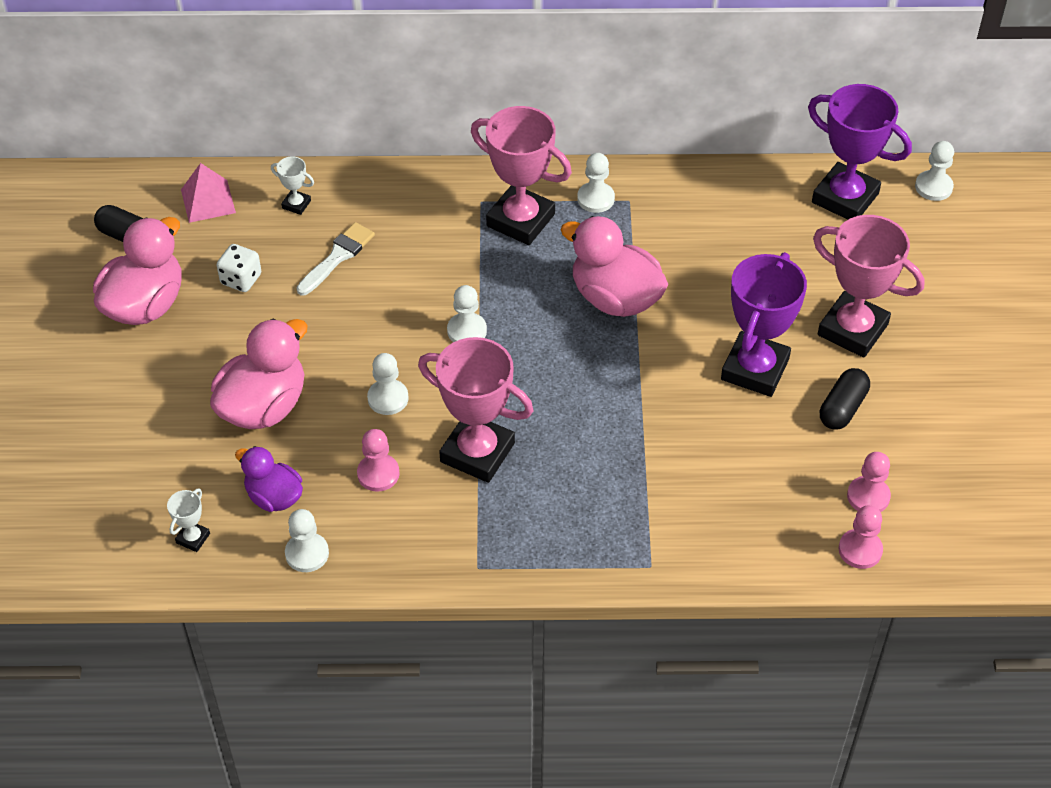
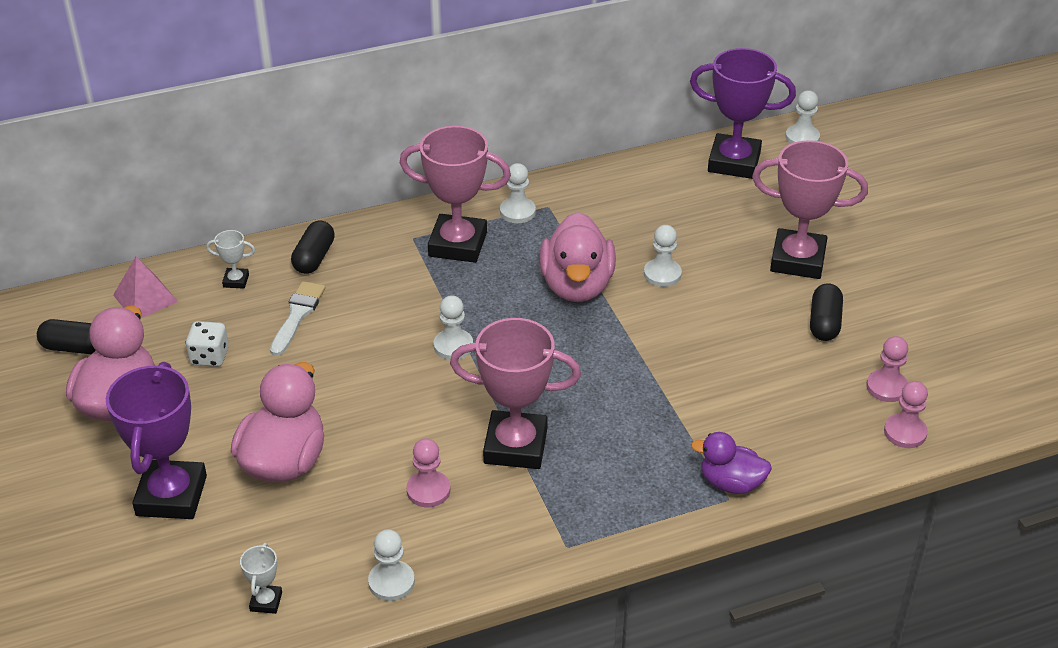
camera: 20 degrees left, 10 degrees down
(274, 497) = (333, 540): purple duck -> purple duck (731, 483)
(378, 199) = (314, 258): none -> black capsule
(388, 398) = (405, 422): white pawn -> white pawn (662, 274)
(615, 298) = (577, 286): pink duck -> pink duck turned 105 degrees counterclockwise
(755, 369) = (732, 311): purple trophy -> purple trophy (171, 496)

